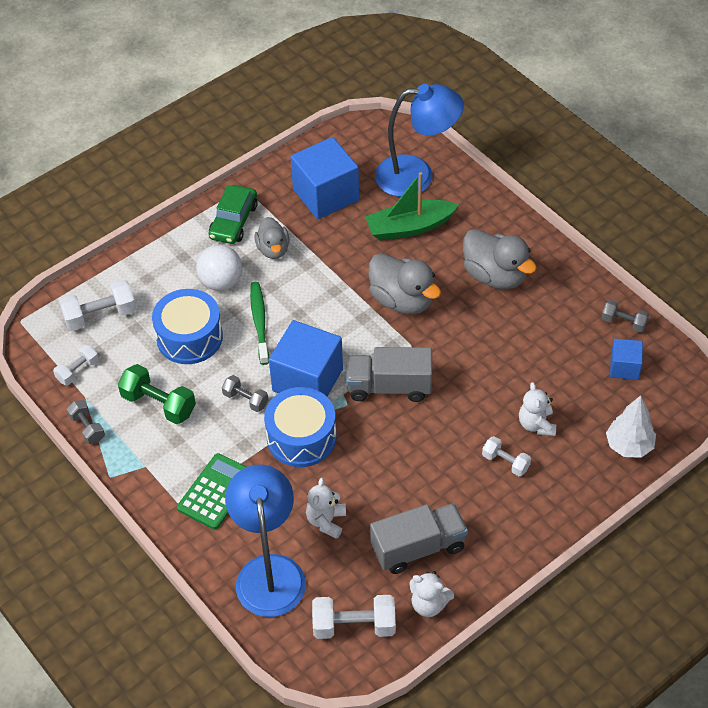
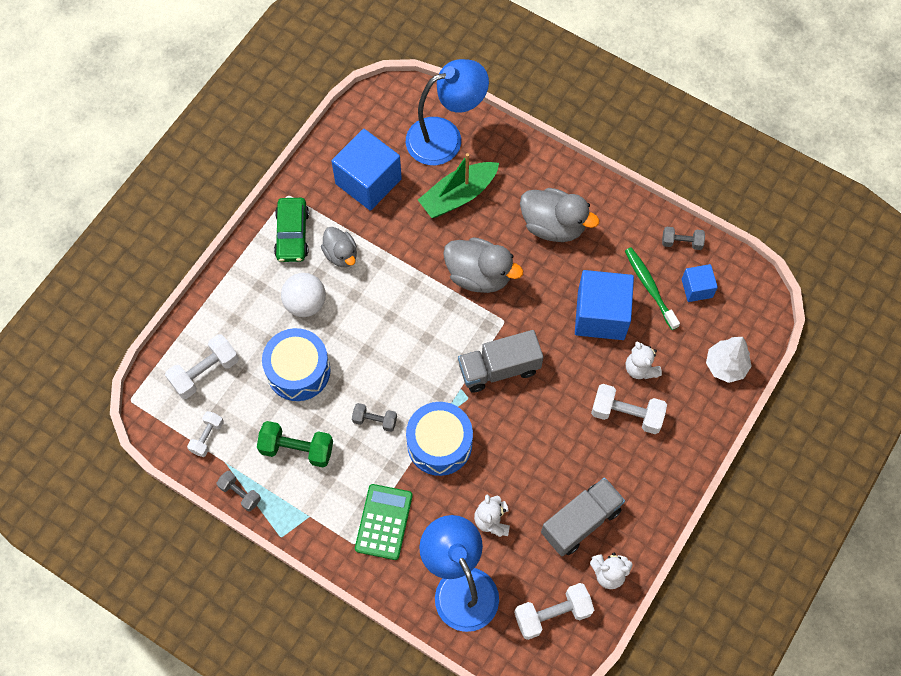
camera: 20 degrees left, 15 degrees up
(259, 322) = (357, 336): green toothbrush -> green toothbrush (649, 287)
(307, 380) = (423, 383): blue cube -> blue cube (601, 315)
(505, 462) = (626, 414): white dumbbell -> white dumbbell, size x1.64

